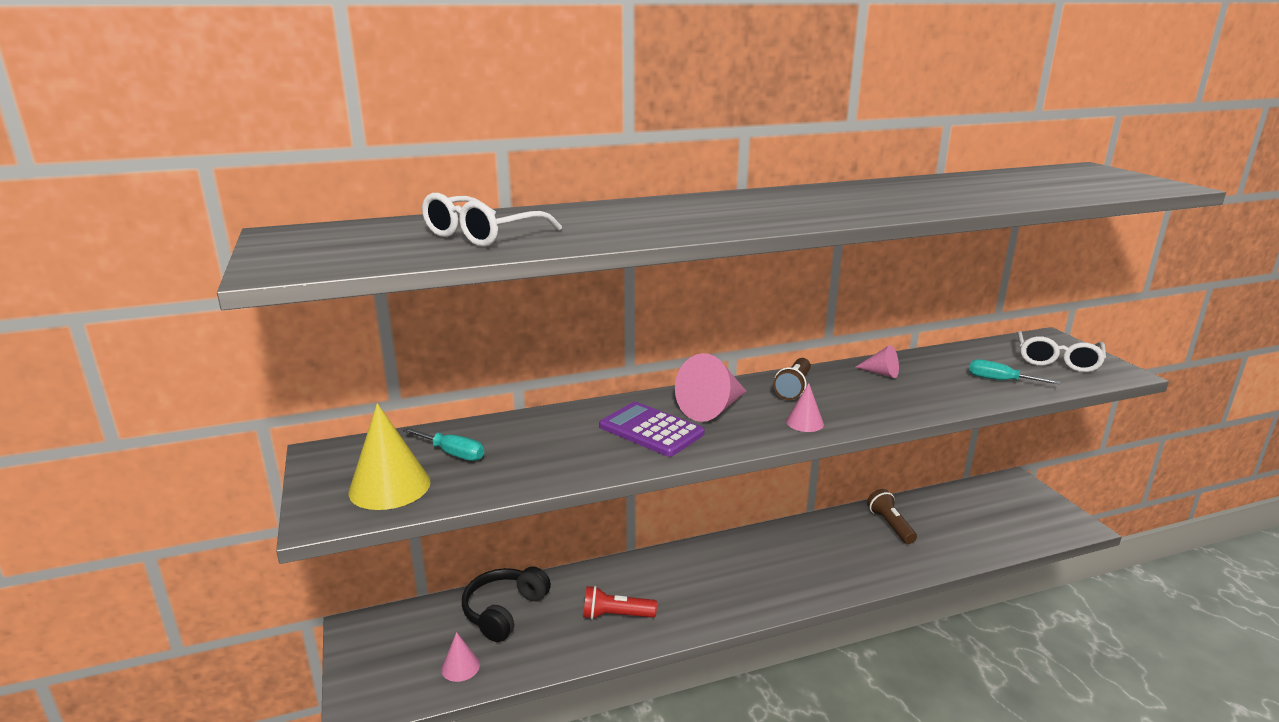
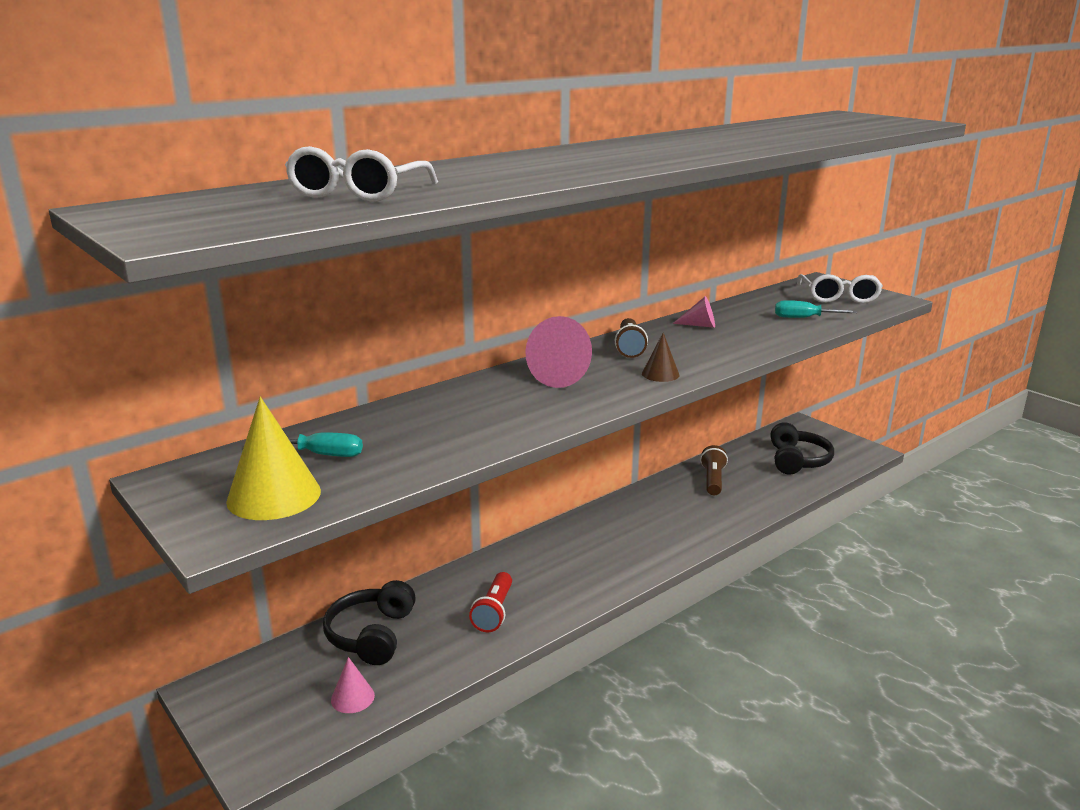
camera: 20 degrees left, 0 degrees up
(616, 615) = (494, 612): red flashlight -> red flashlight turned 60 degrees counterclockwise
(651, 430) = (519, 402): purple calculator -> none
(804, 422) = (660, 374): pink cone -> brown cone
(890, 525) = (713, 480): brown flashlight -> brown flashlight turned 45 degrees clockwise
(992, 521) = (797, 460): none -> black headphones

